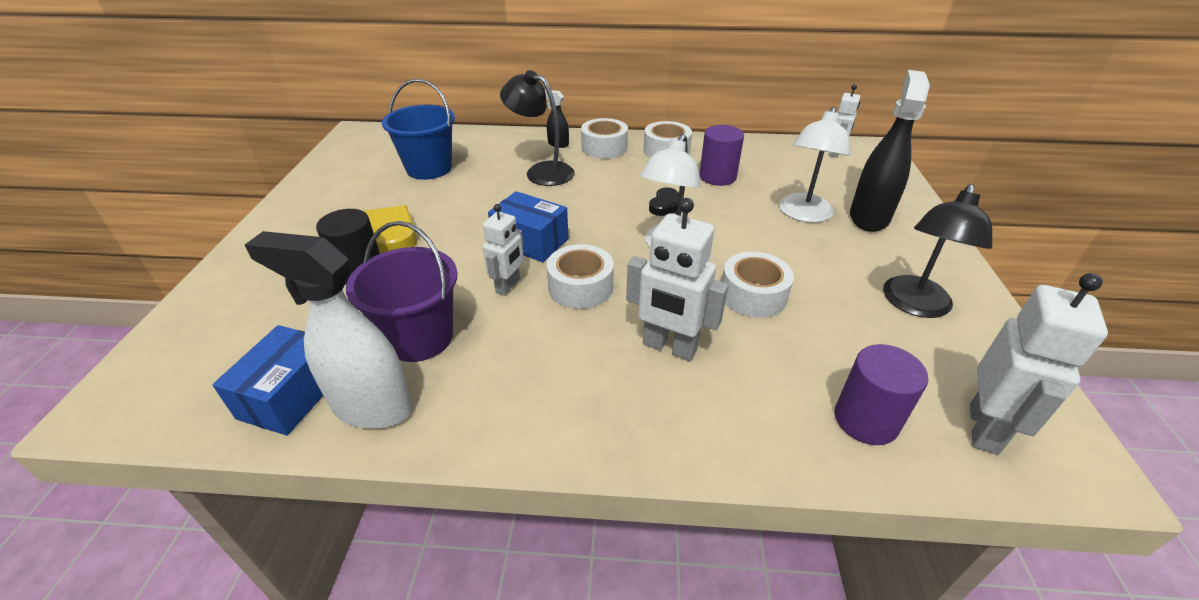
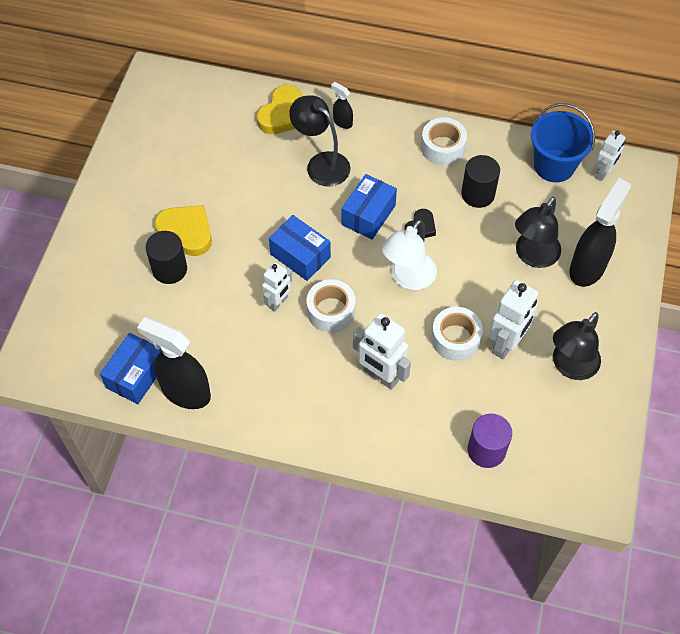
camera: 10 degrees right, 20 degrees up
(371, 407) = (185, 392): white spray bottle -> black spray bottle
(419, 338) = (214, 341): purple bucket -> none
(429, 168) = (221, 145): blue bucket -> blue bucket (554, 165)
(495, 144) = (283, 114): none -> yellow heart
(604, 147) = (385, 134): white tape -> none
(604, 202) = (368, 215): none -> blue box
(717, 177) = (478, 194): purple cylinder -> black cylinder
(803, 215) = (533, 256): white lamp -> black lamp
(984, 429) = (556, 468): white robot -> white robot (506, 344)

